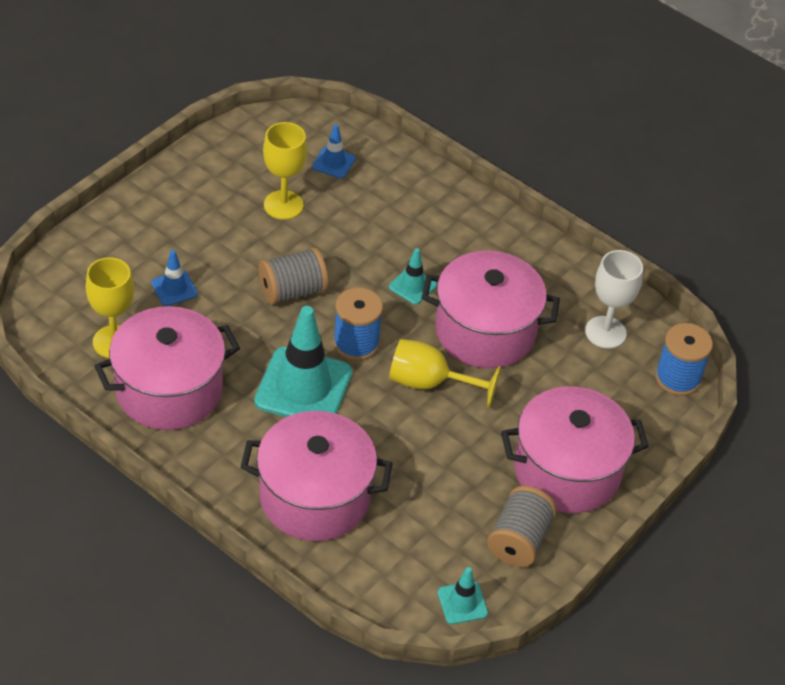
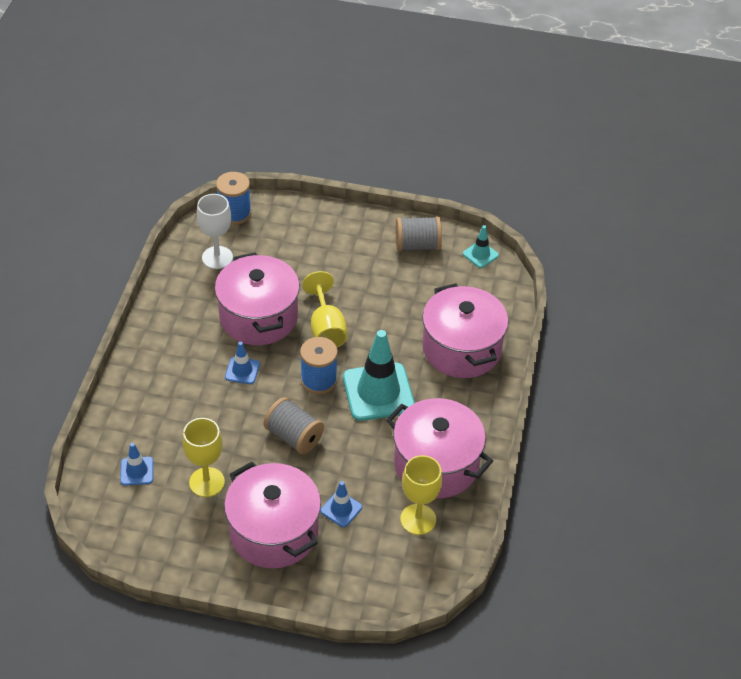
camera: 115 degrees left, 0 degrees up
(412, 286) = (242, 370): turquoise traffic cone -> blue traffic cone
(567, 471) = (349, 241): pink pot -> pink pot (273, 532)

